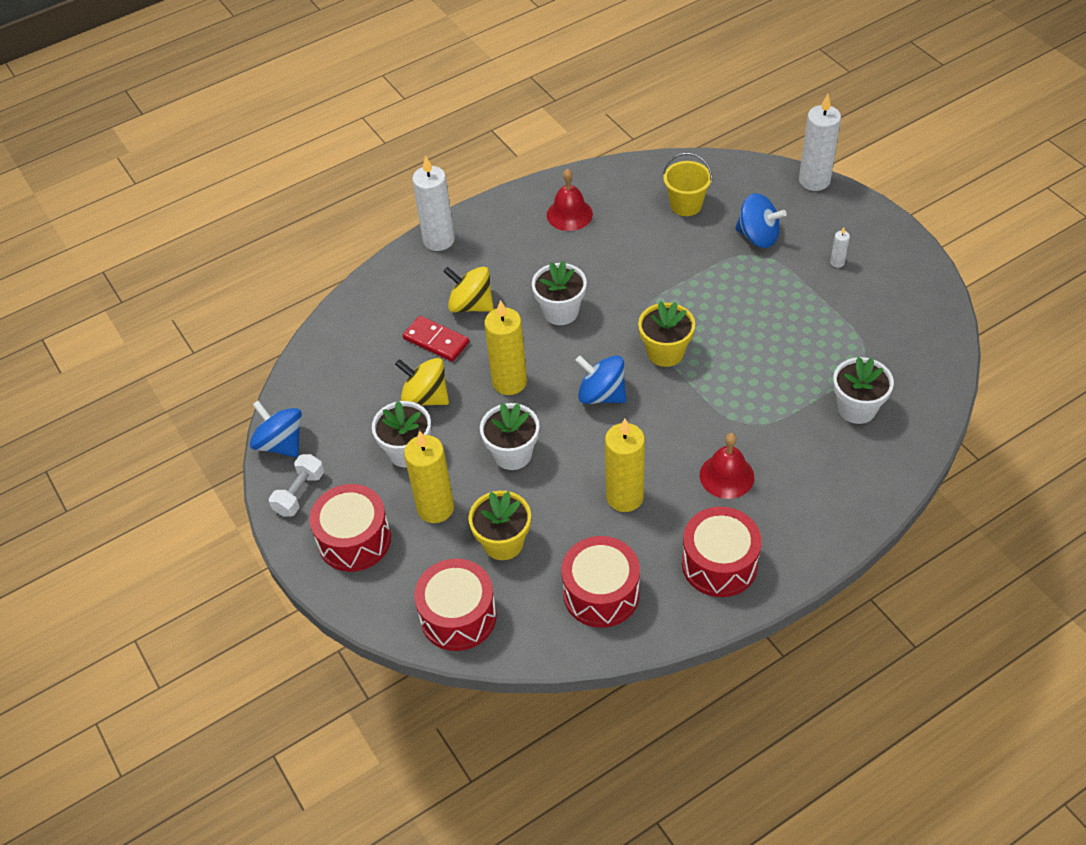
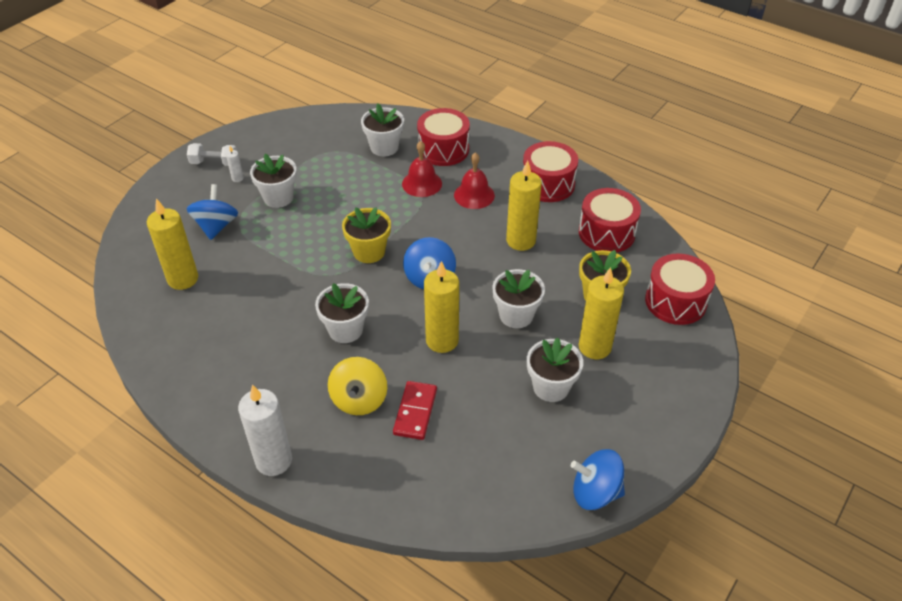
camera: 115 degrees left, 5 degrees down
(281, 443) = (595, 492): blue spinning top -> blue spinning top turned 75 degrees clockwise
(299, 493) = (638, 451): white dumbbell -> white dumbbell (214, 163)
(354, 540) = (656, 390): red drum -> red drum (443, 149)
(425, 397) = (486, 395): yellow spinning top -> none
(569, 214) = (211, 360): red bell -> red bell (422, 183)
(686, 205) = (183, 279): yellow bucket -> yellow candle
(789, 292) = (278, 197): none -> white flower pot
(814, 180) = (137, 206): white candle -> none

